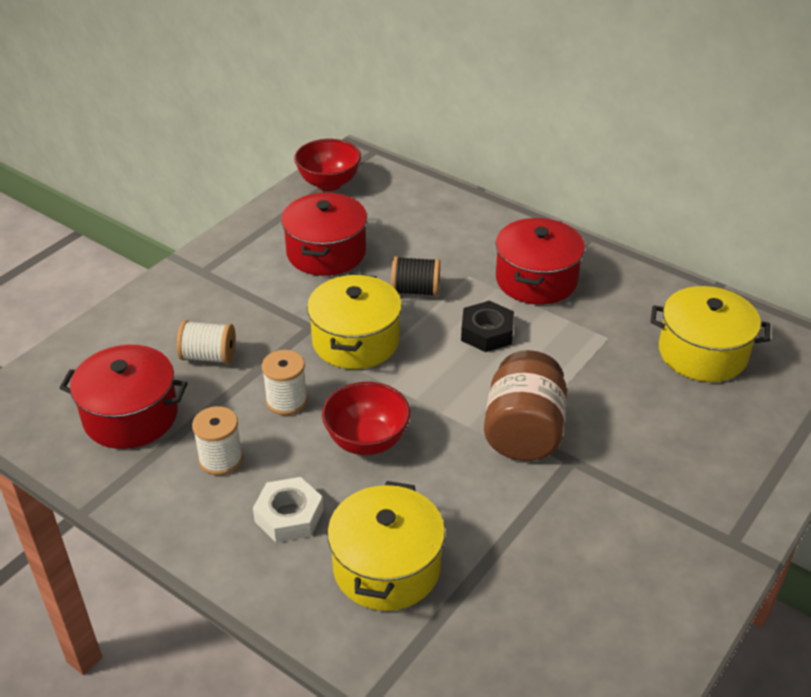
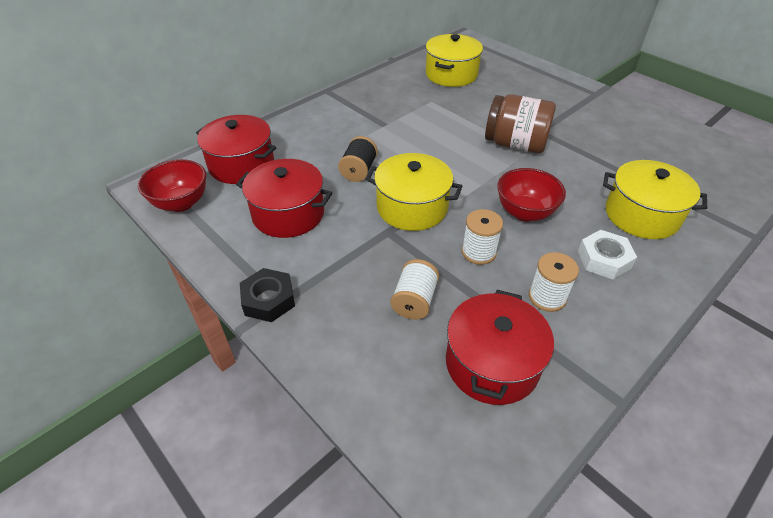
camera: 80 degrees left, 5 degrees up
(487, 332) = (416, 145): black nut -> black nut (268, 299)
(536, 280) = (365, 117): red pot -> red pot (241, 165)

